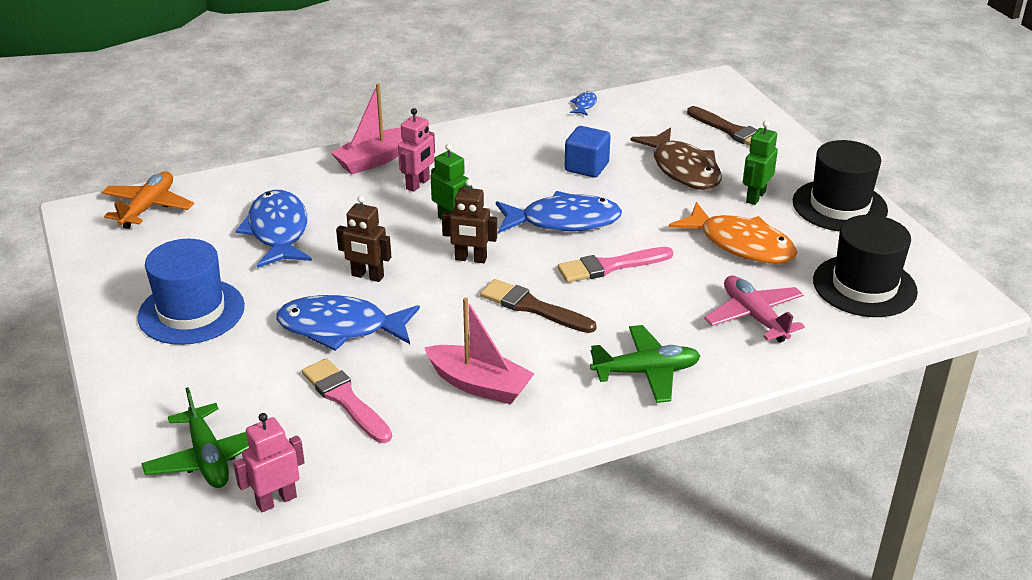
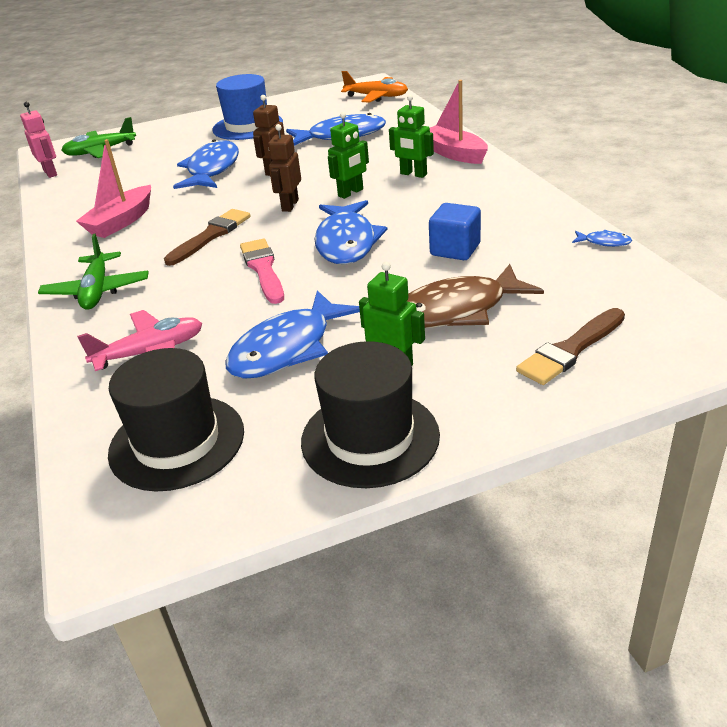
camera: 95 degrees right, 0 degrees up
(345, 399) = (132, 180): pink brush -> none
(418, 184) = (413, 174): pink robot -> green robot
(741, 244) = (287, 348): orange fish -> blue fish

